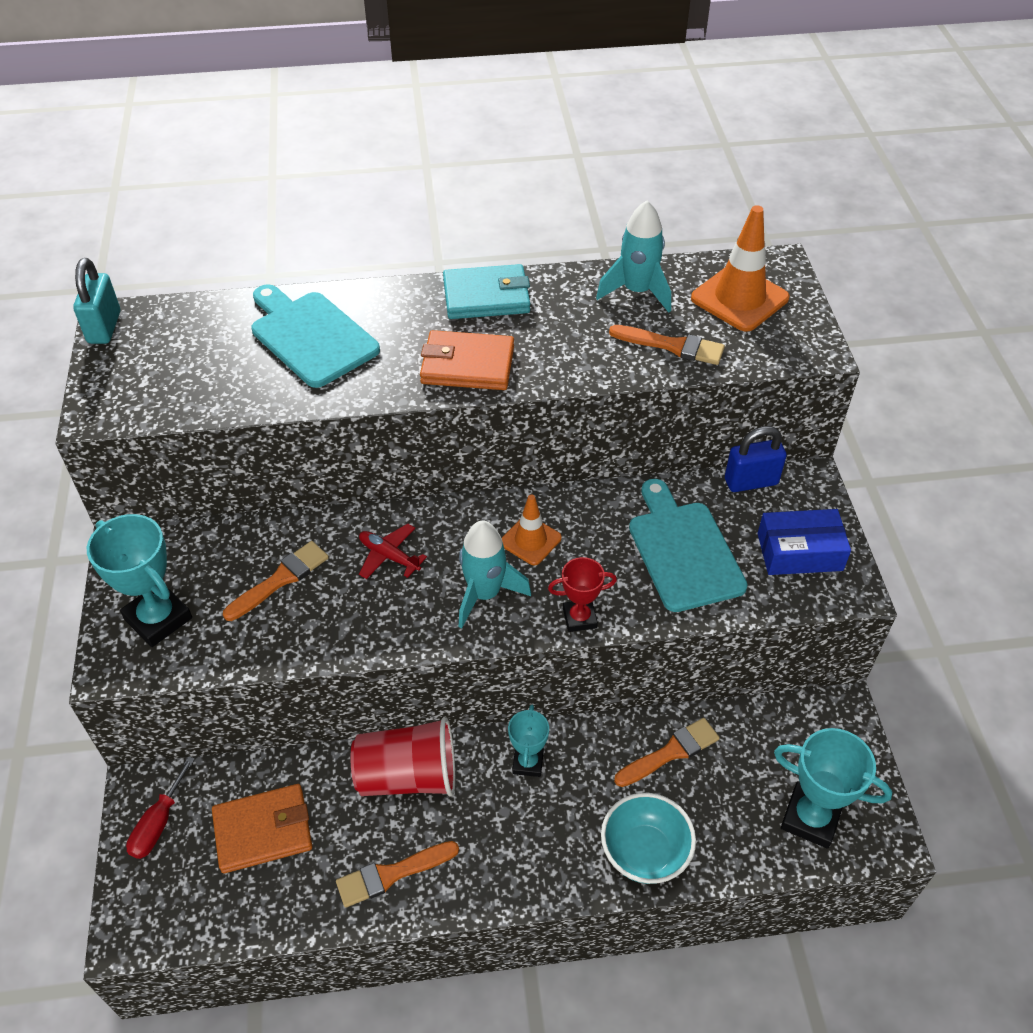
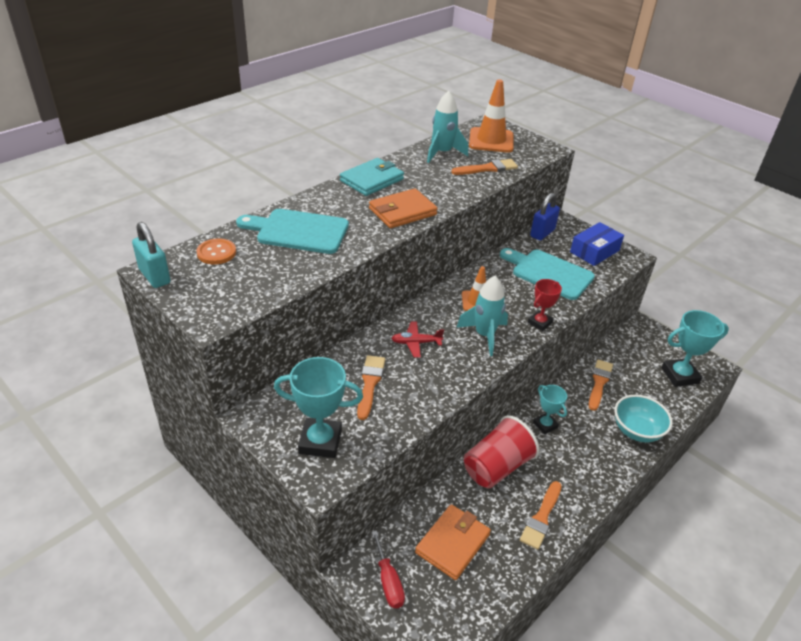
camera: 40 degrees left, 10 degrees down
(194, 325) = (216, 253): none -> orange button

